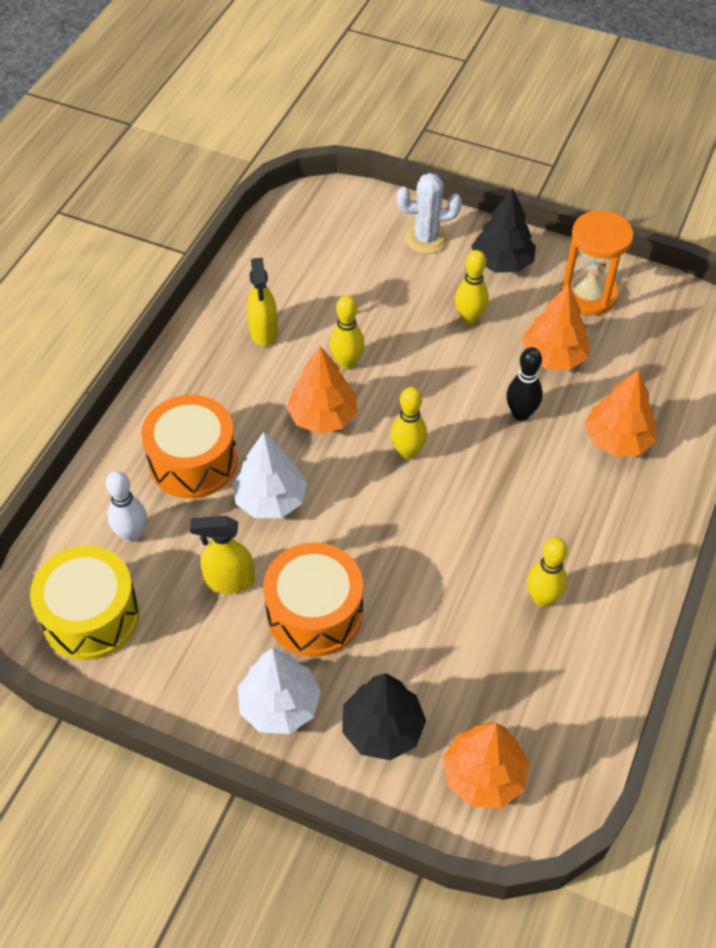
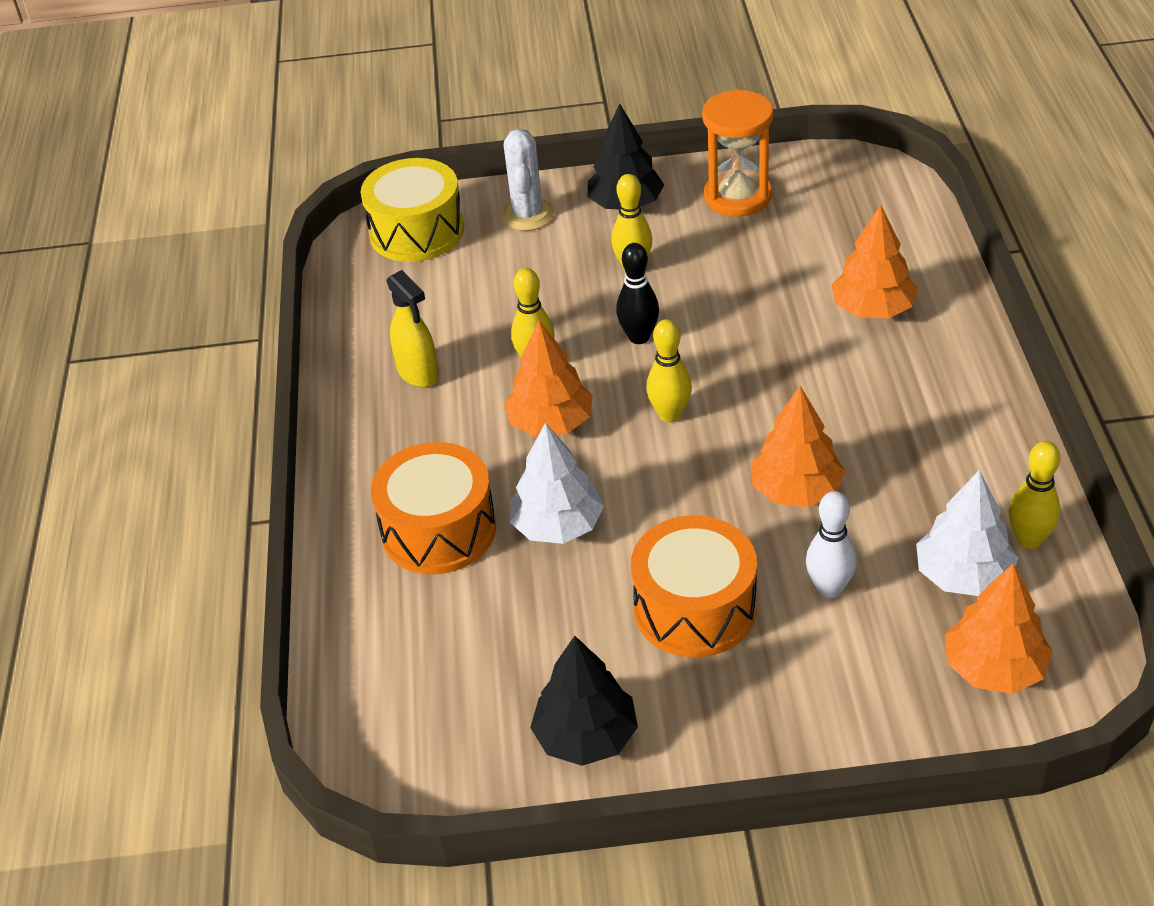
camera: 25 degrees left, 10 degrees down
(91, 616) = (443, 736): yellow drum -> yellow drum (416, 231)
(132, 534) = (425, 633): white bowling pin -> white bowling pin (829, 588)
(229, 581) = (575, 624): yellow spray bottle -> none
(279, 705) = (729, 713): white tree -> white tree (963, 575)
(383, 729) = (857, 679): black tree -> black tree (586, 737)
(426, 239) = (527, 215): white cactus -> white cactus turned 60 degrees counterclockwise
(521, 414) = (758, 329): black bowling pin -> black bowling pin (639, 337)
(542, 598) = (917, 481): yellow bowling pin -> yellow bowling pin (1029, 540)
(553, 356) = (748, 264): orange tree -> orange tree (796, 490)

